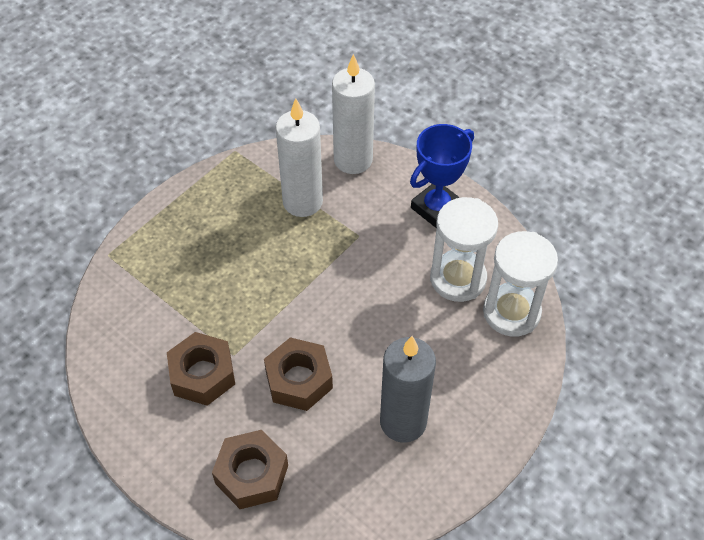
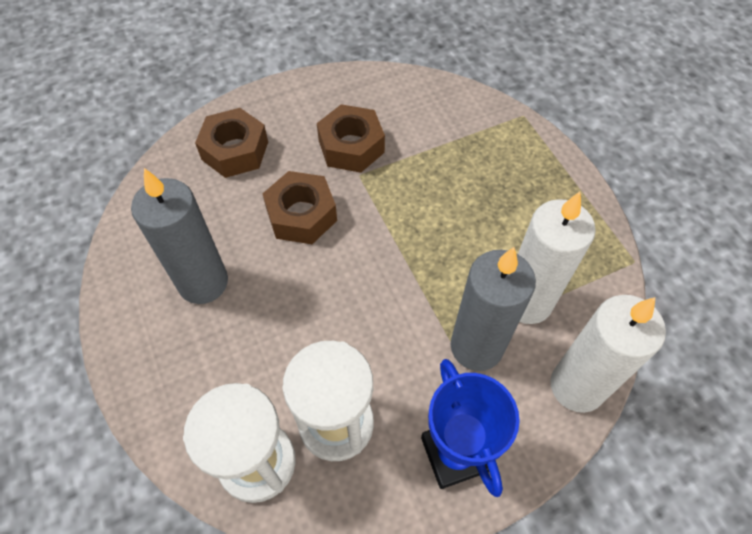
camera: 115 degrees right, 5 degrees up
(355, 220) = (476, 346): none -> grey candle

